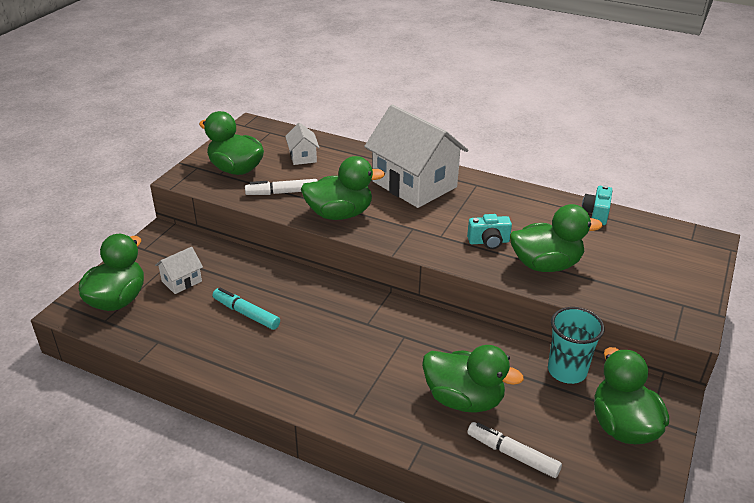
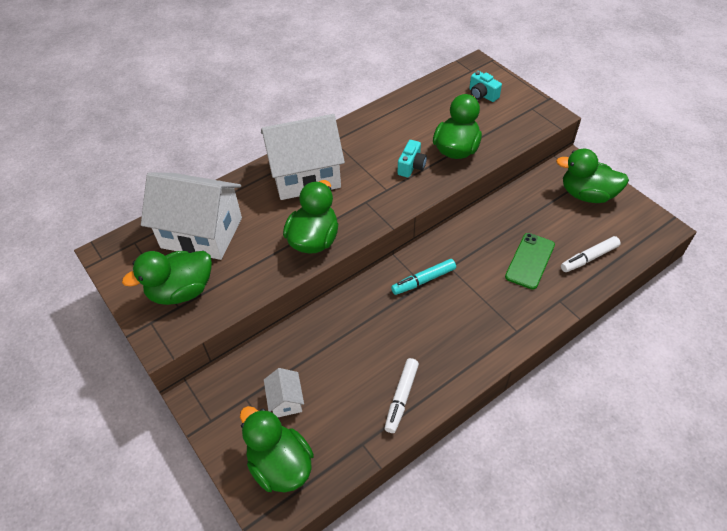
camera: 60 degrees left, 15 degrees up
(246, 313) = (363, 362): turquoise marker -> turquoise marker (423, 280)
(282, 193) = (250, 268): white marker -> white marker (401, 397)
(303, 157) = (201, 233): white house -> white house, size x2.29
(464, 399) = (530, 261): green duck -> green phone
(567, 371) = (528, 196): turquoise cup -> none
(596, 214) = (415, 98): turquoise camera -> turquoise camera (482, 95)

